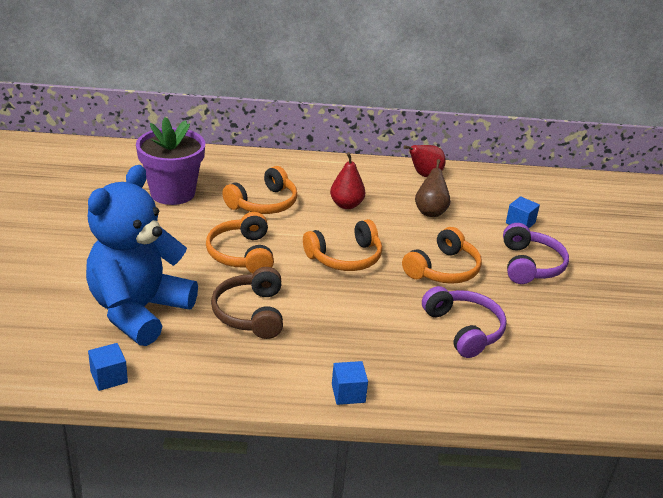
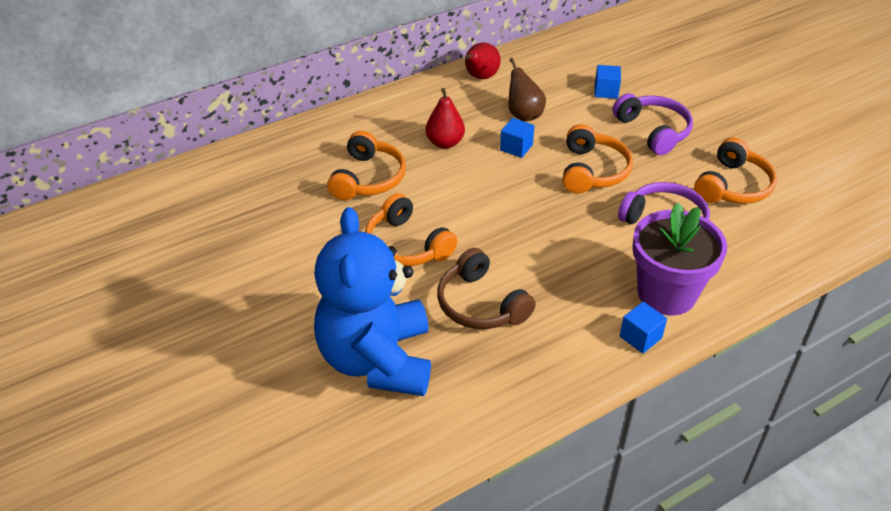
camera: 30 degrees left, 10 degrees up
(109, 377) = (426, 446): blue cube -> blue cube (516, 147)
(172, 193) = (265, 210): purple flower pot -> purple flower pot (666, 293)
(345, 257) = (501, 201): orange headphones -> orange headphones (733, 186)

